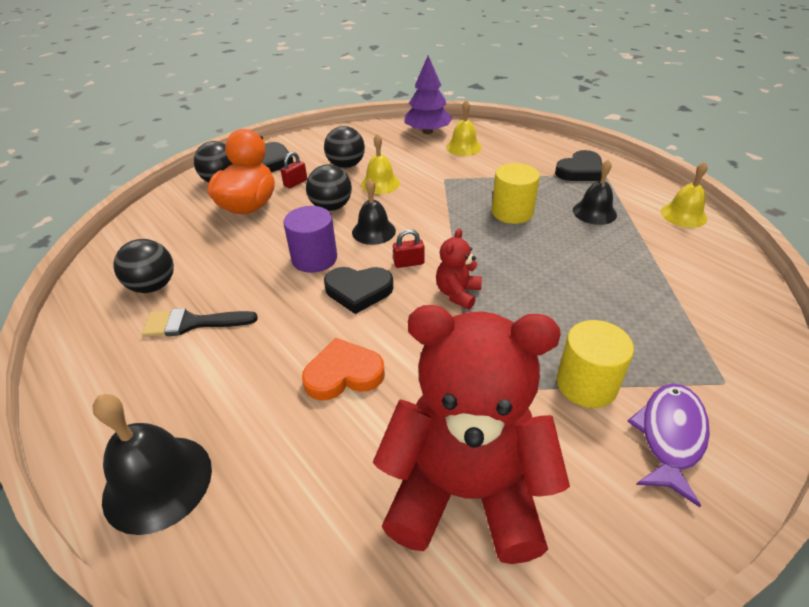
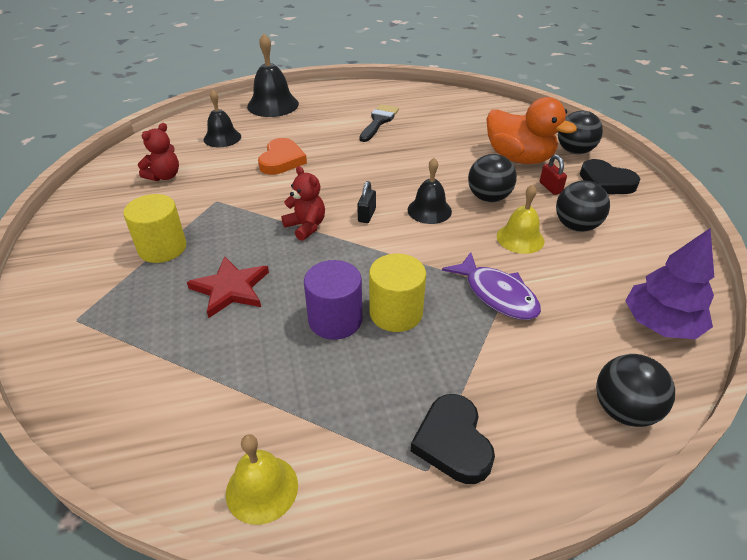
camera: 115 degrees right, 0 degrees up
(153, 286) = (430, 113): black ball -> black ball (623, 410)
(314, 258) = (412, 173): purple cylinder -> purple cylinder (335, 320)
(358, 291) = (353, 183): black heart -> none
(409, 263) = (366, 215): red padlock -> black padlock
(463, 147) = (591, 342): yellow bell -> none
(465, 491) = (164, 176): red teddy bear -> red teddy bear, size x0.42
(579, 301) = (230, 288): none -> red star
(594, 212) = (342, 388): black bell -> black bell (222, 138)
(670, 437) = (89, 262): purple fish -> purple fish (497, 294)

